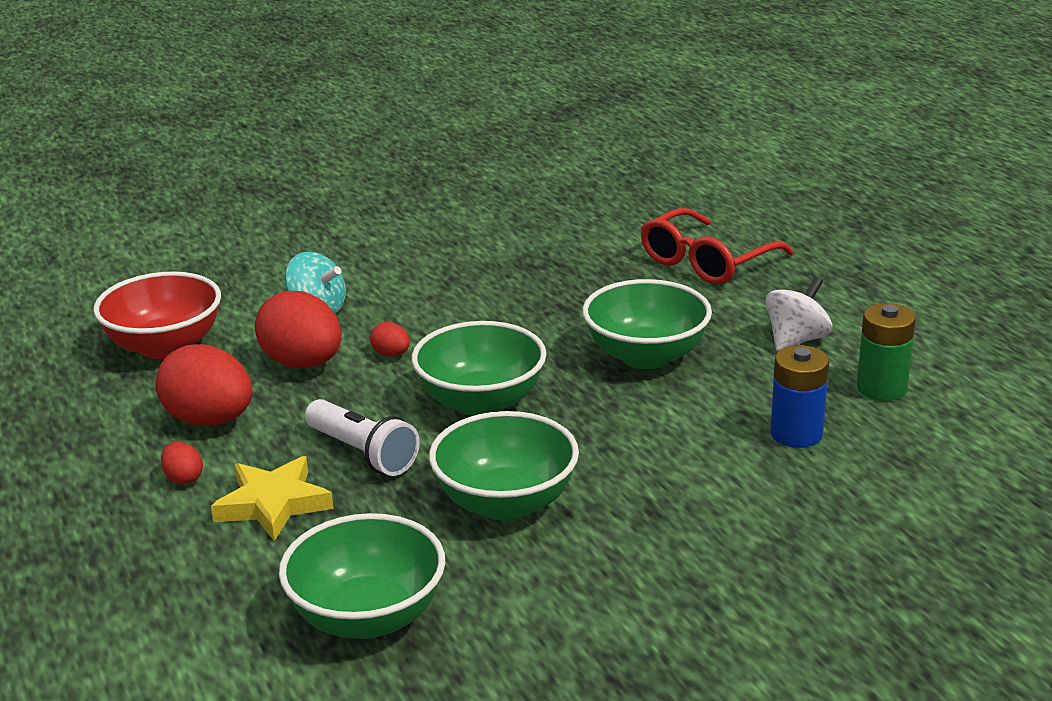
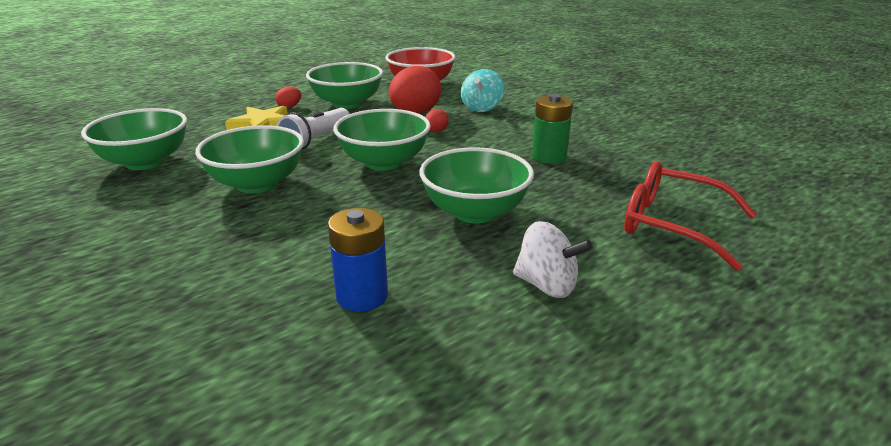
camera: 75 degrees right, 0 degrees up
(209, 420) = (347, 103): red egg -> green bowl
(881, 388) = (469, 349): green battery -> green battery (549, 157)

